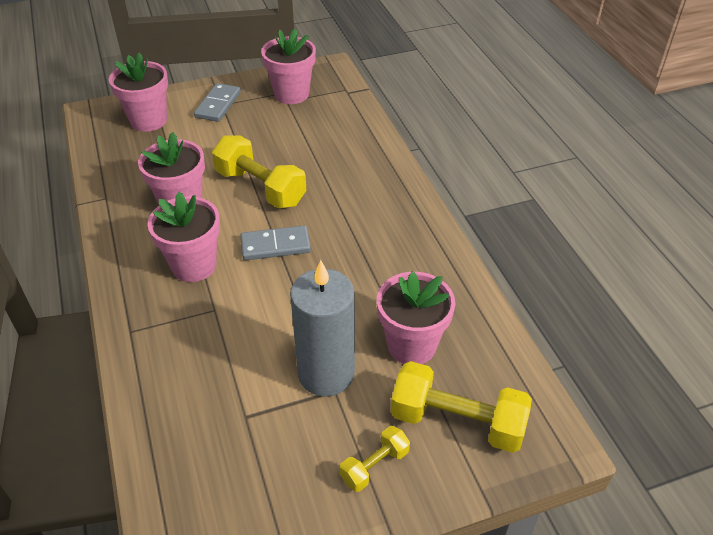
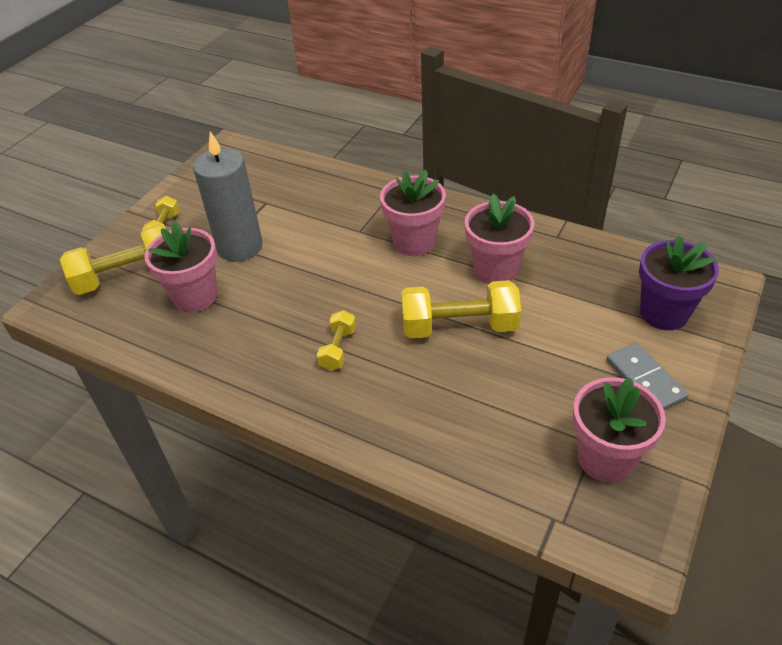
camera: 140 degrees right, 0 degrees up
(148, 120) = (664, 313): pink flower pot -> purple flower pot
(275, 245) = (377, 292): grey domino -> none
(350, 226) = (338, 349): none -> yellow dumbbell

